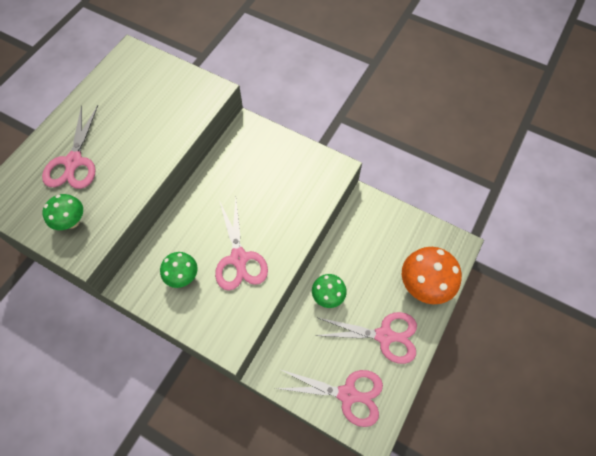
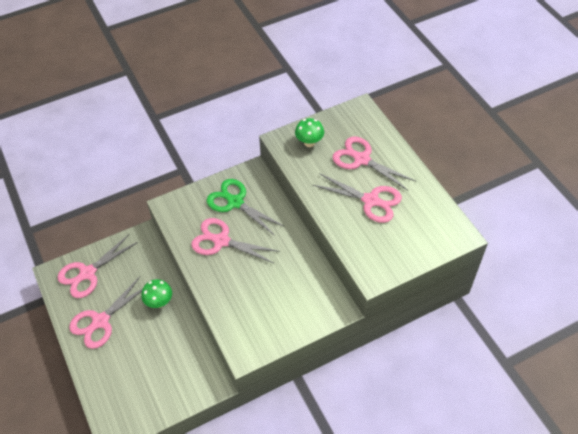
camera: 125 degrees right, 10 degrees down
(126, 129) = (371, 200): none -> pink scissors
(183, 276) = (235, 202): green mushroom -> green scissors
(423, 286) = (109, 376): orange mushroom -> none

